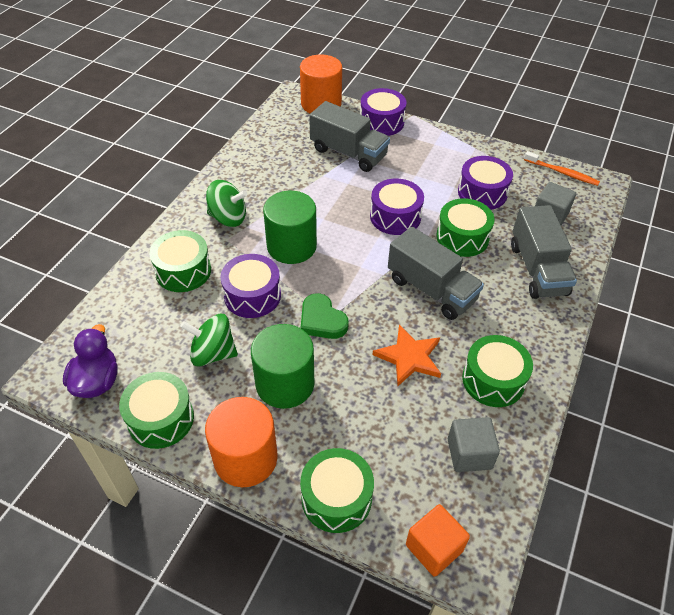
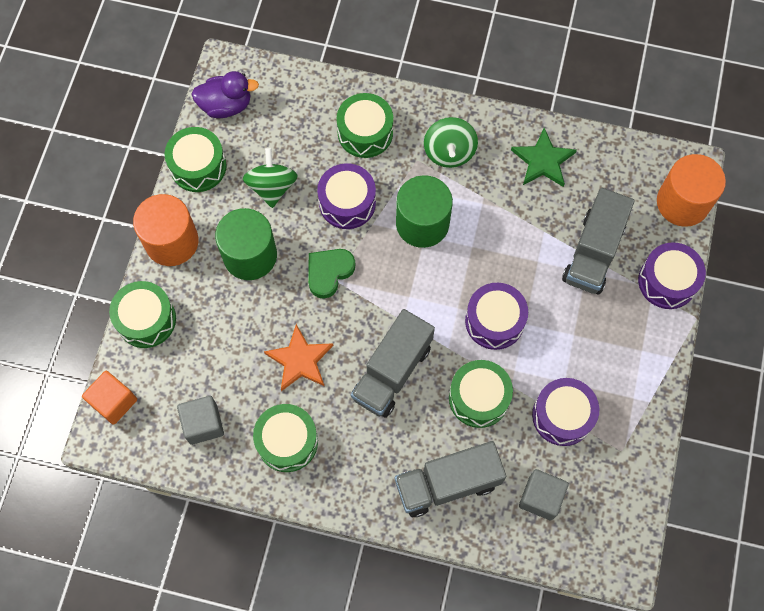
camera: 80 degrees right, 20 degrees up
(259, 165) = (543, 161): none -> green star
(562, 173) = (629, 514): orange toothbrush -> none

